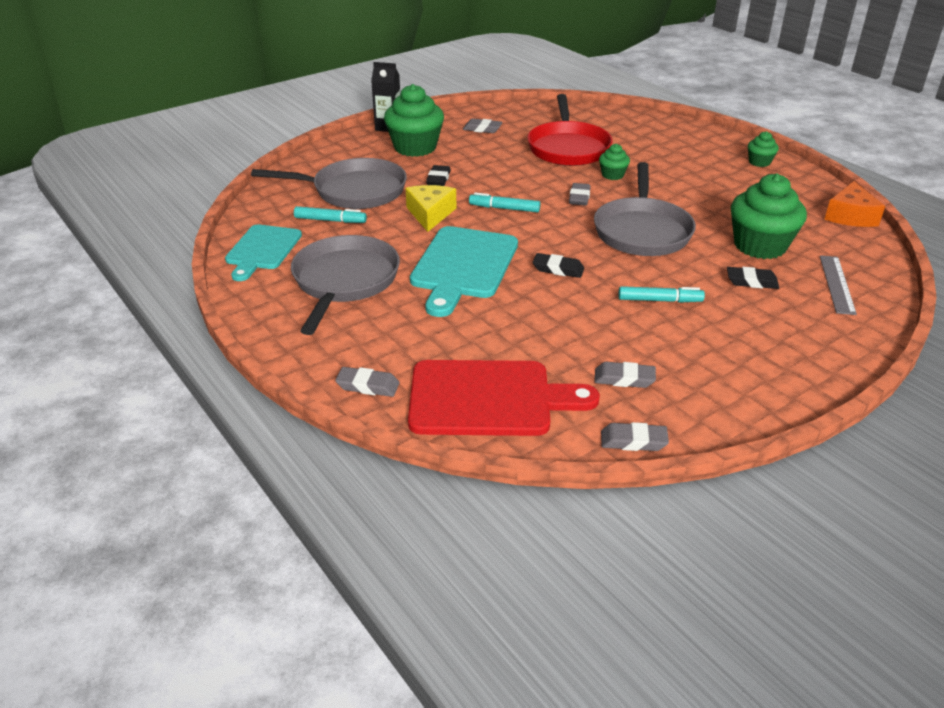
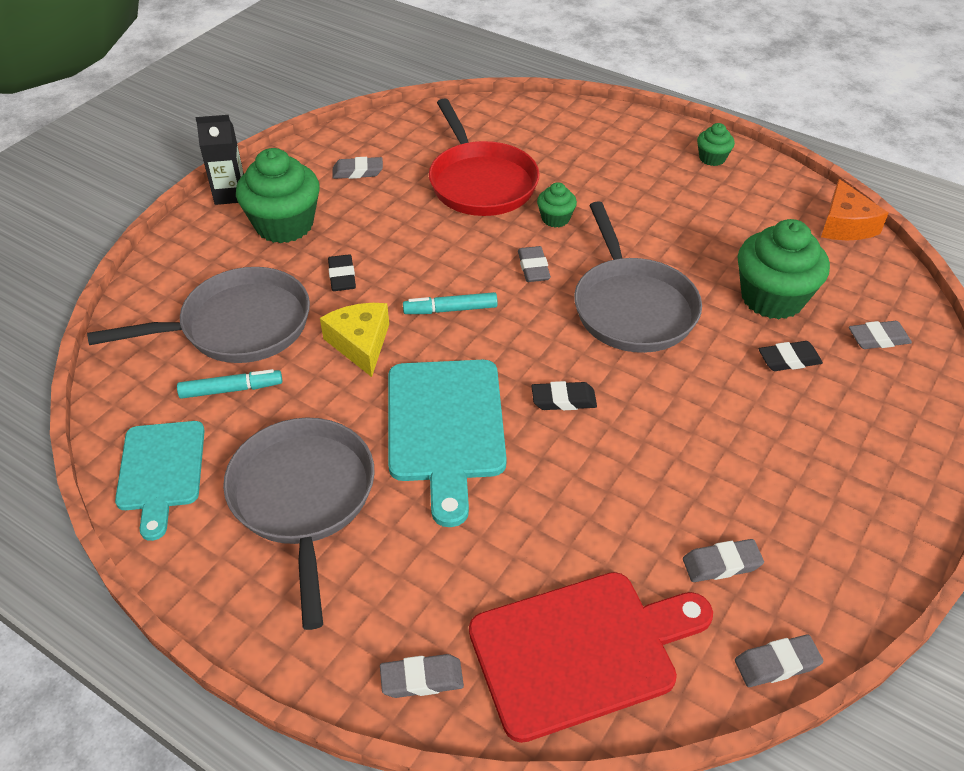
camera: 20 degrees left, 10 degrees up
(659, 300) = (703, 420): turquoise marker -> none
(837, 284) = (878, 339): grey ruler -> grey eraser

